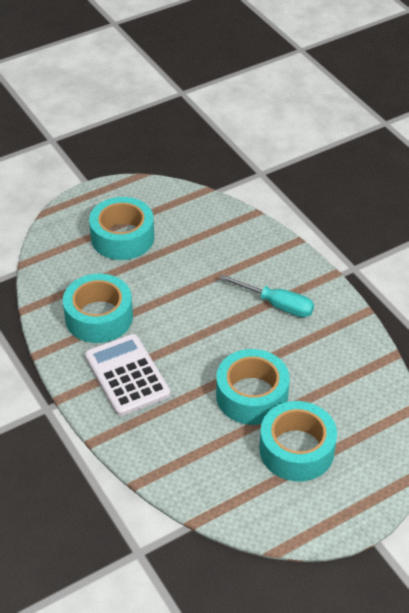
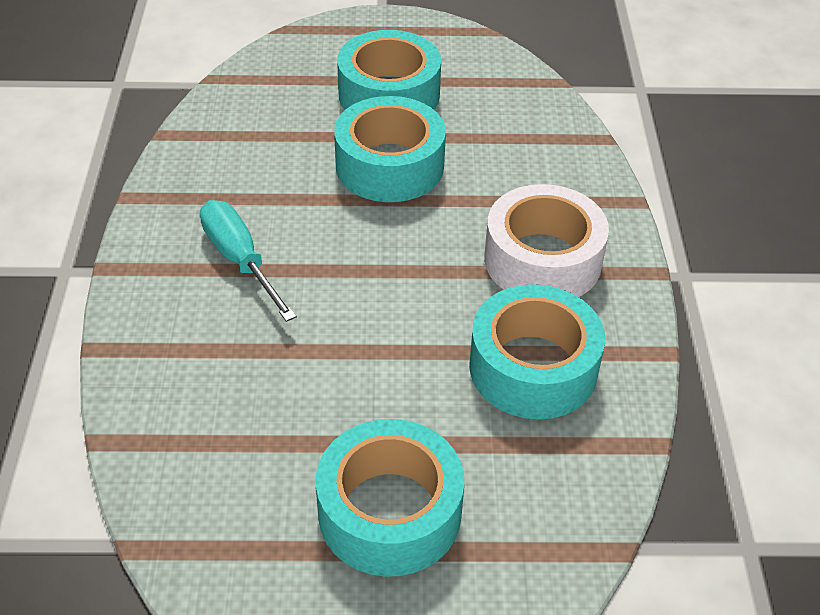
camera: 150 degrees left, 0 degrees up
(127, 375) = (542, 260): white calculator -> white tape

